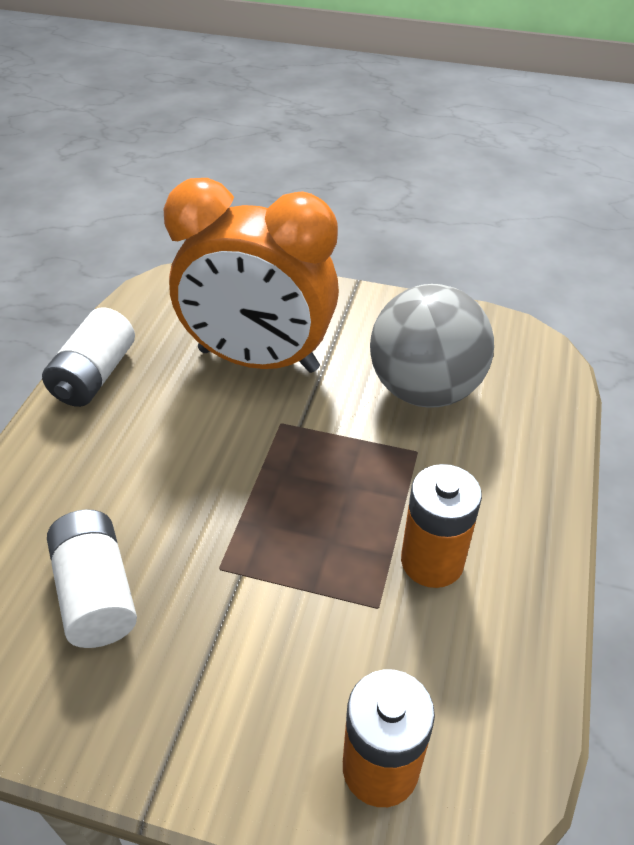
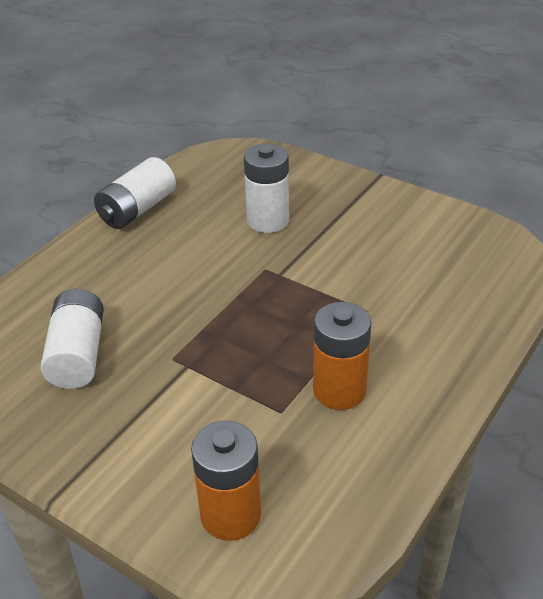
camera: 20 degrees right, 5 degrees down
(258, 360) = (268, 221): orange clock -> white battery
(424, 390) = (396, 267): grey ball -> none

